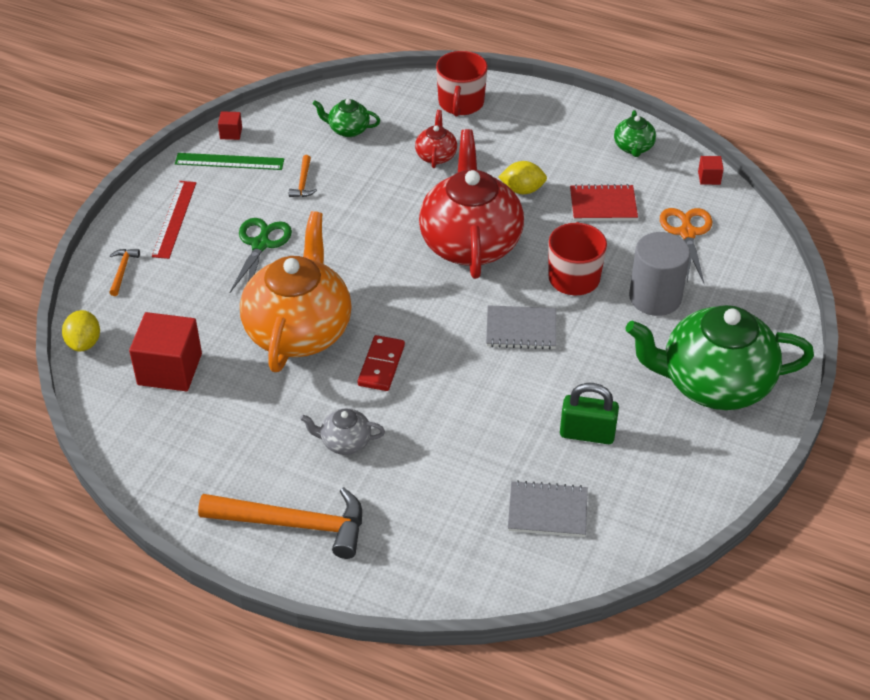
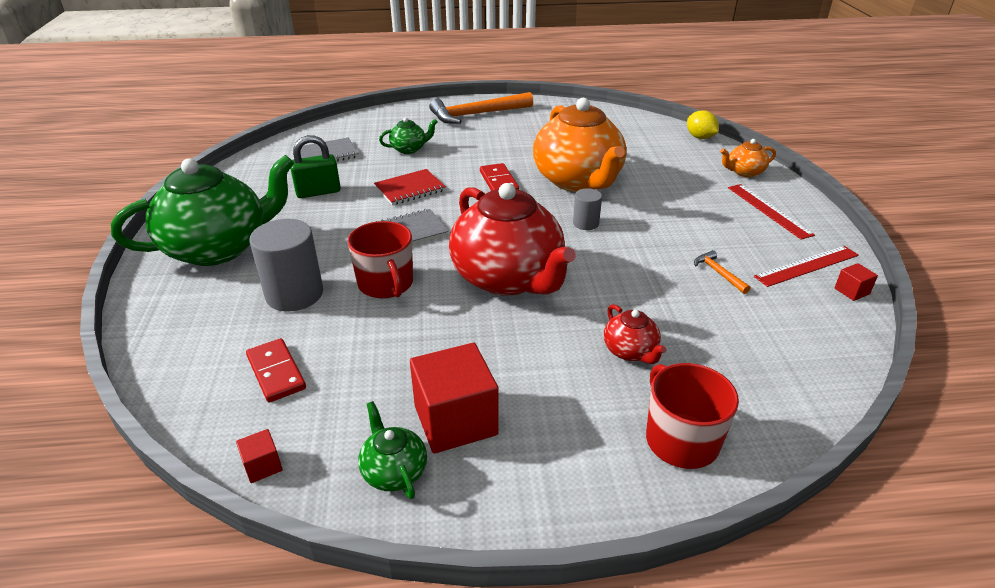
camera: 150 degrees right, 10 degrees down
(122, 271) = (744, 172): orange hammer -> orange teapot
(170, 369) = (631, 142): red cube -> red cube (455, 420)
(229, 161) = (807, 266): green ruler -> red ruler
(260, 244) = (679, 217): green scissors -> none
(344, 442) = (483, 145): grey teapot -> none
(348, 130) = (756, 342): green teapot -> green teapot (409, 149)
(351, 272) = (585, 223): none -> grey cylinder
(522, 190) = (500, 349): yellow lemon -> none
(603, 205) = (395, 368): red notebook -> red notebook (410, 189)
(687, 233) = (276, 372): orange scissors -> red domino

